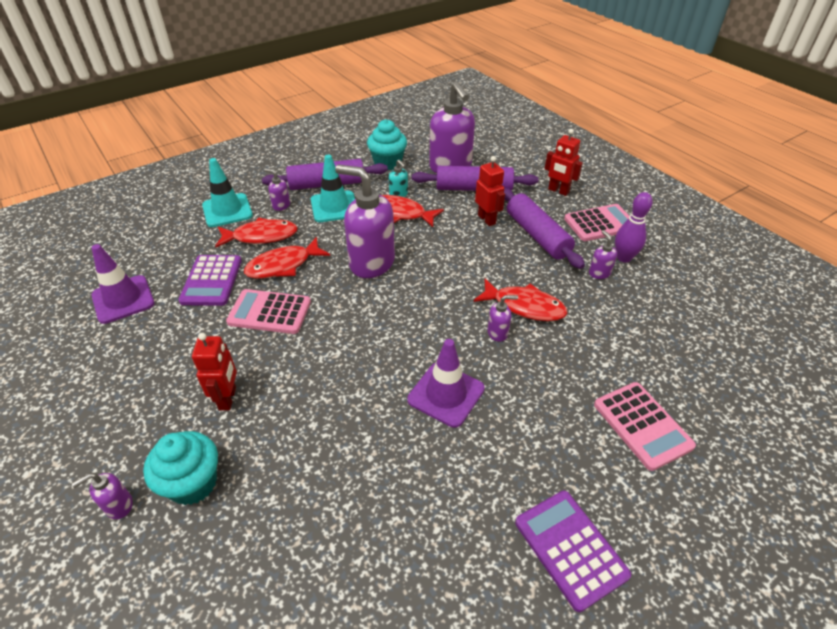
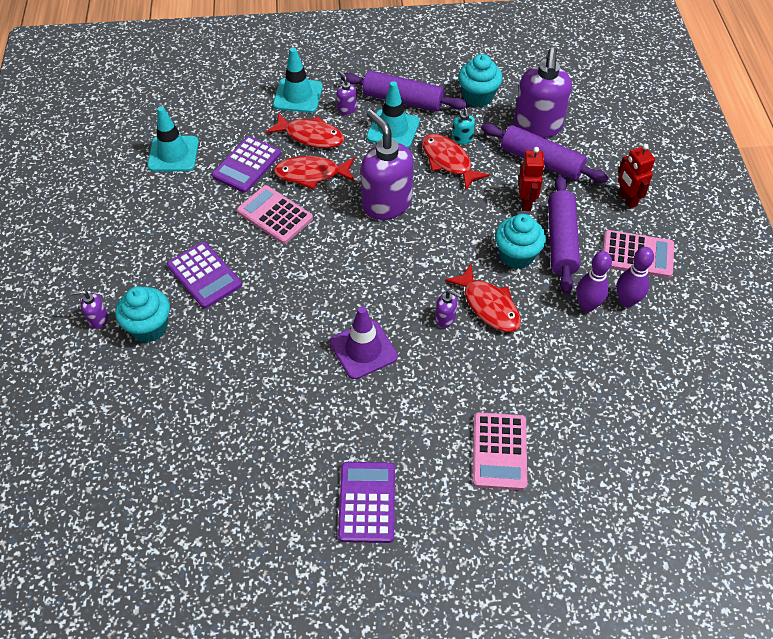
camera: 30 degrees right, 10 degrees up
(123, 299) = (173, 154): purple traffic cone -> turquoise traffic cone
(228, 398) = (204, 275): red robot -> purple calculator
(513, 259) = (516, 256): none -> turquoise cupcake
(599, 273) = (587, 305): purple soap dispenser -> purple bowling pin

